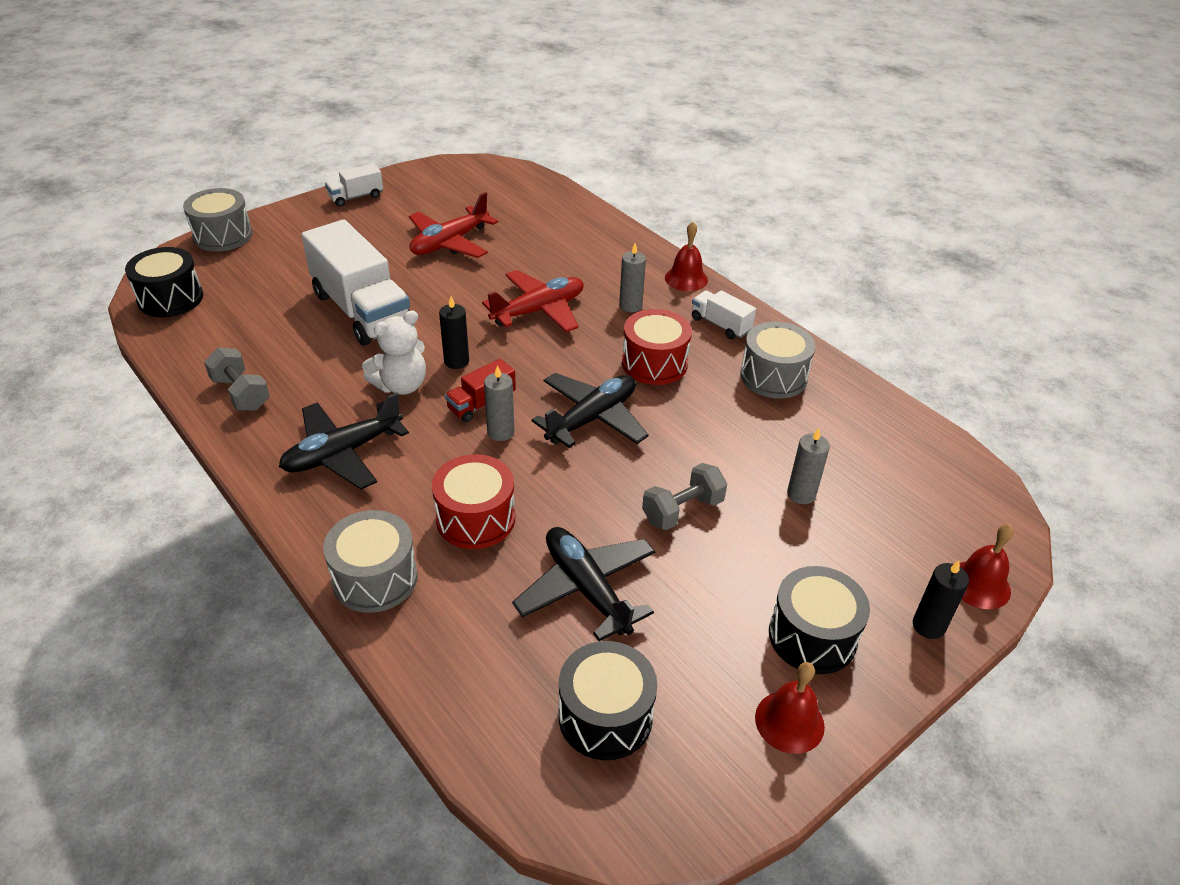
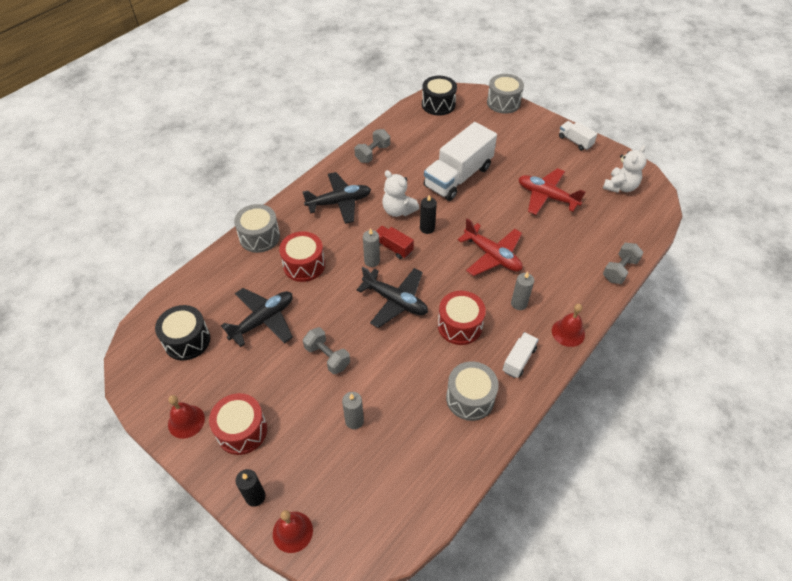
camera: 80 degrees right, 10 degrees up
(343, 453) = (339, 202): black plane -> black plane turned 120 degrees clockwise
(463, 186) = (620, 187): none -> white teddy bear
(601, 220) = (619, 270): none -> grey dumbbell
(812, 636) = (242, 431): black drum -> red drum

